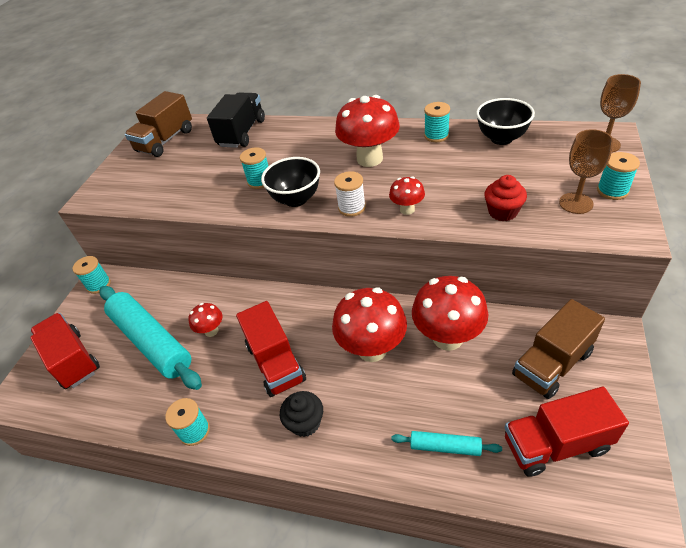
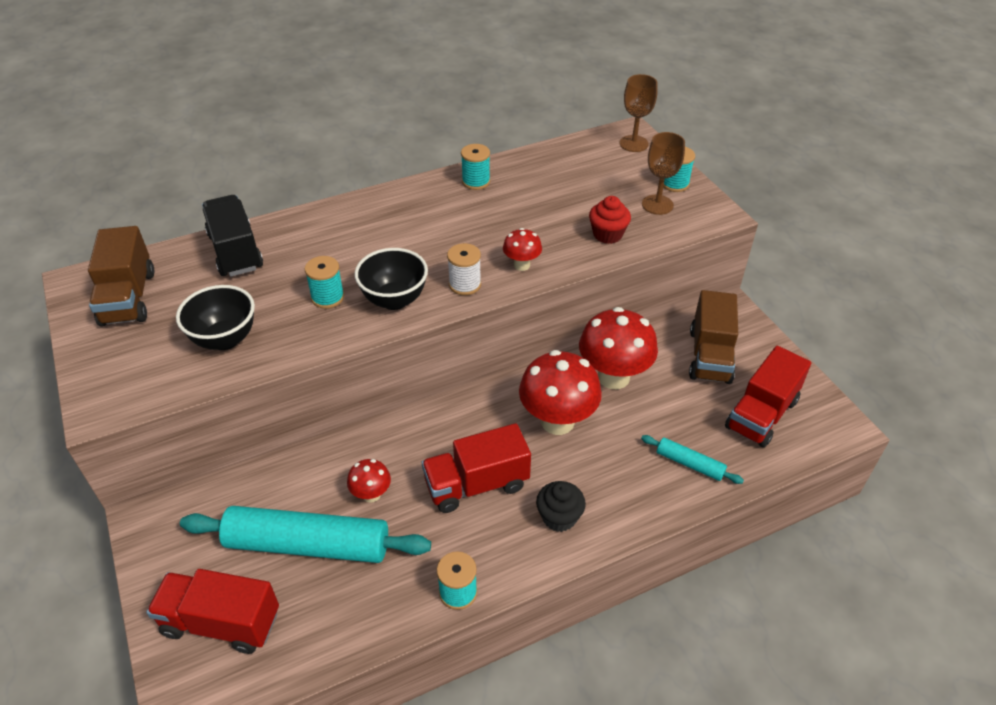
camera: 45 degrees left, 0 degrees up
(99, 285) = (152, 527): turquoise spool -> none
(275, 363) = (476, 484): red truck -> red truck turned 135 degrees clockwise
(369, 159) = (430, 229): red mushroom -> none
(445, 447) = (689, 464): turquoise rolling pin -> turquoise rolling pin turned 60 degrees clockwise
(501, 138) = (542, 165): black bowl -> black bowl (225, 339)

